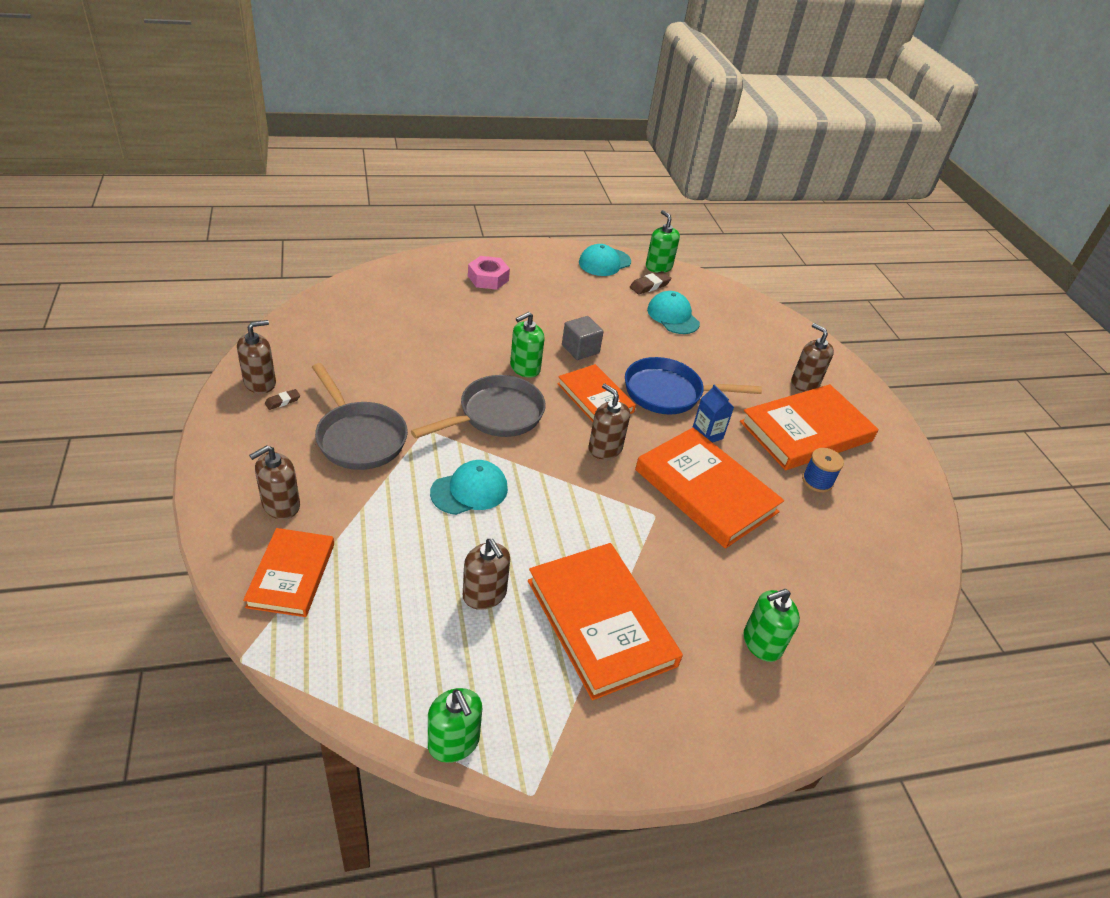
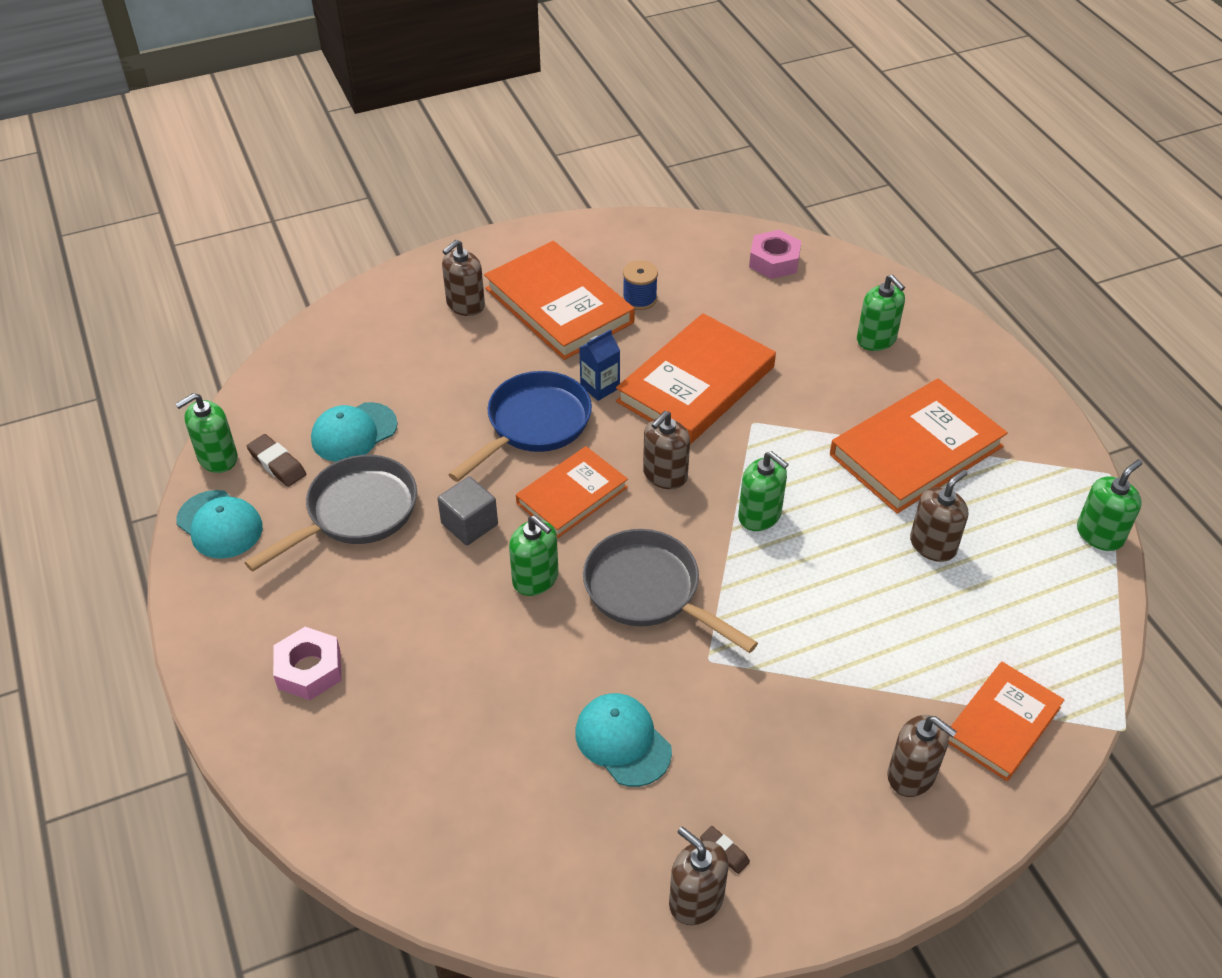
camera: 95 degrees left, 5 degrees up
(291, 575) = (1002, 723): orange book -> orange book turned 45 degrees counterclockwise
(358, 437) = (756, 731): grey pan -> grey pan (355, 513)
(469, 490) = (794, 589): turquoise cap -> turquoise cap (623, 741)
(549, 491) = (759, 515): none -> green soap dispenser
(669, 393) = (533, 425): blue pan -> blue pan turned 135 degrees counterclockwise
(882, 593) = (774, 261): none -> pink nut

